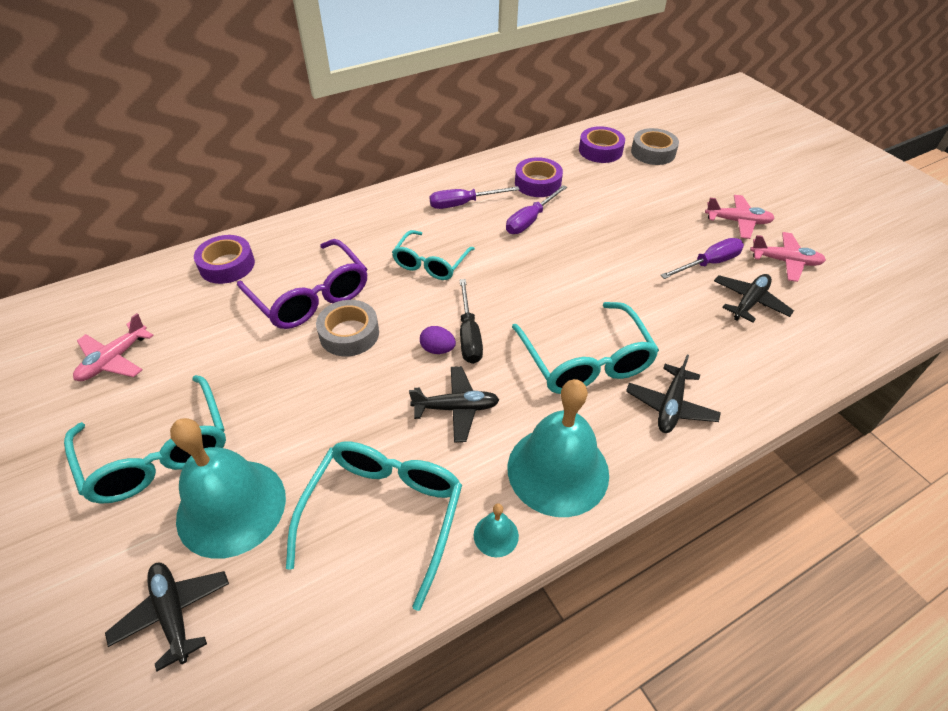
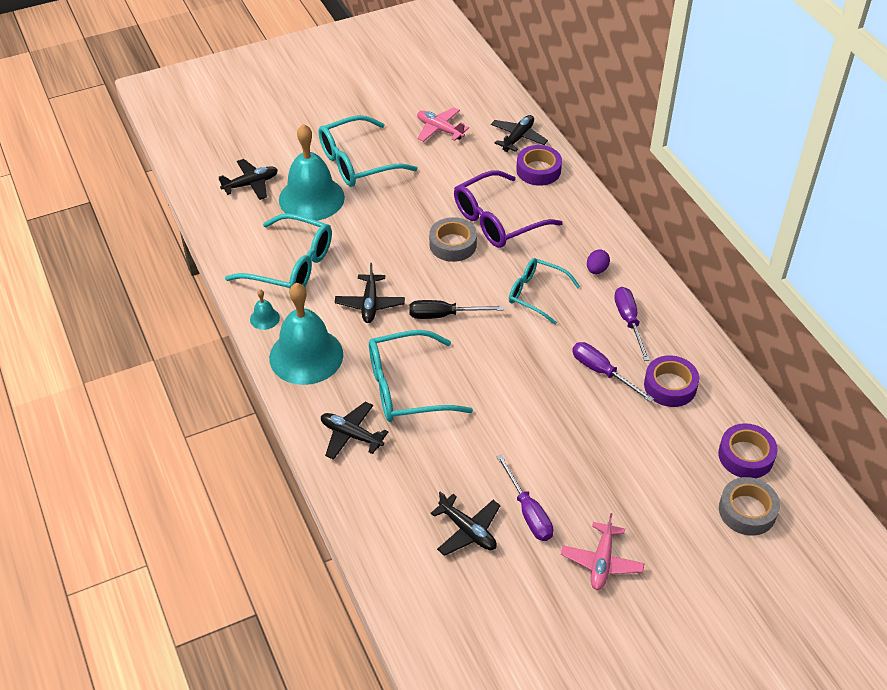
camera: 95 degrees right, 0 degrees up
(160, 283) = (518, 138): none -> black plane
(437, 349) = (430, 295): purple egg -> purple egg (596, 270)
(785, 261) = (529, 586): pink plane -> none

